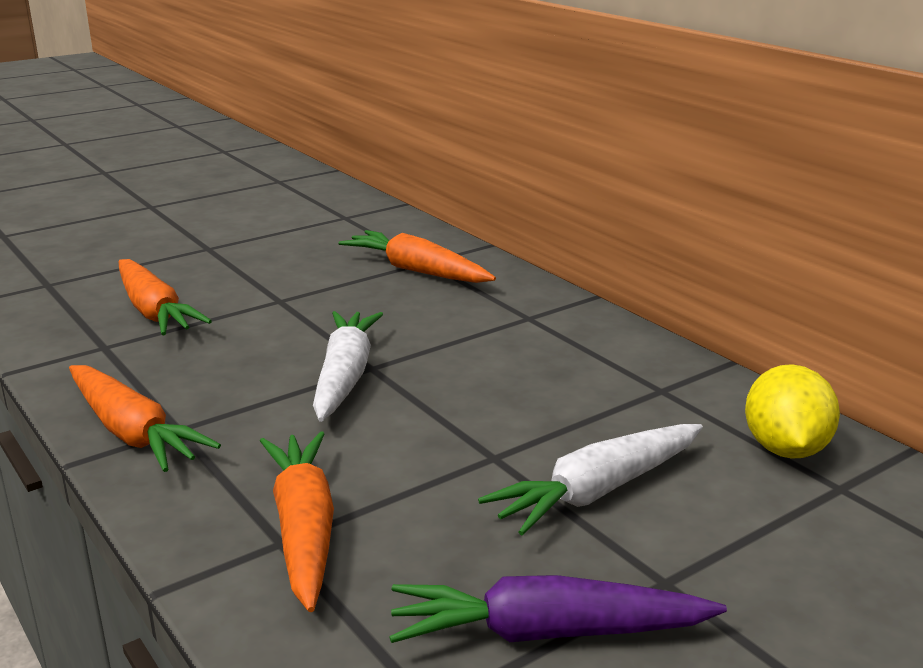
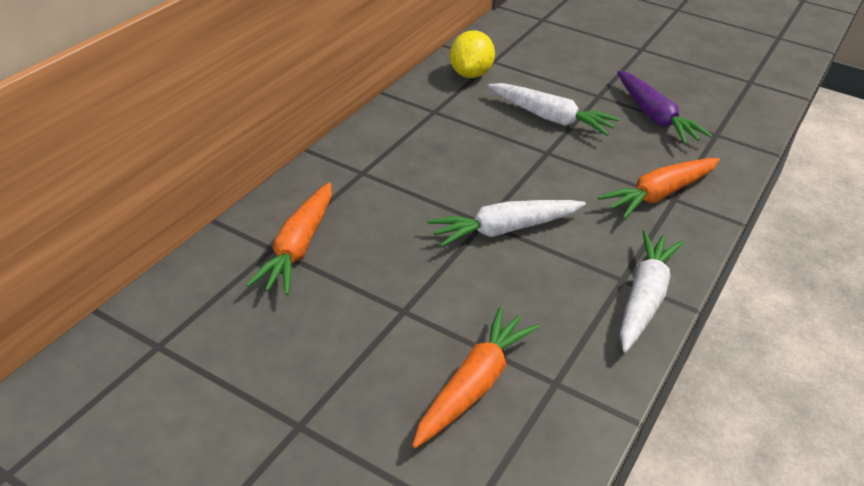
camera: 115 degrees left, 15 degrees up
(132, 432) = (644, 298): orange carrot -> white carrot
(785, 449) = (470, 74): yellow lemon -> yellow lemon turned 60 degrees counterclockwise

